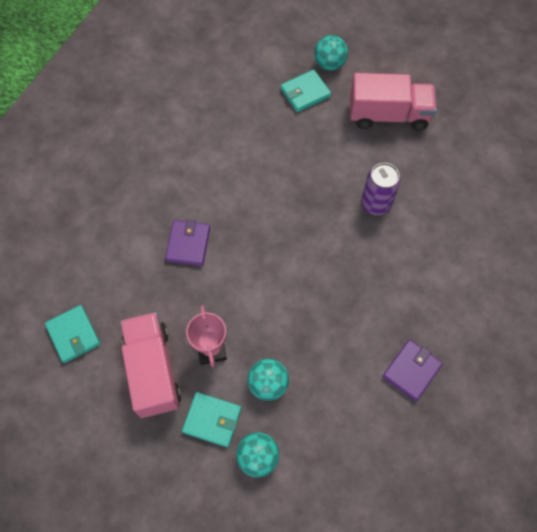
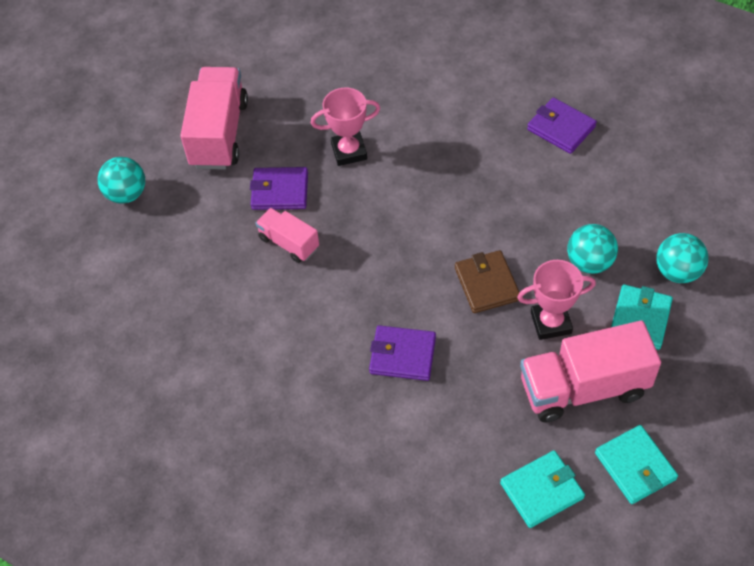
camera: 85 degrees left, 10 degrees down
(248, 303) = (487, 284): none -> brown wallet
(287, 167) = (289, 243): none -> pink truck
(305, 93) = (171, 222): turquoise wallet -> turquoise wallet (635, 466)
(335, 158) = (280, 191): none -> purple wallet
(376, 204) = (349, 151): purple can -> pink trophy

